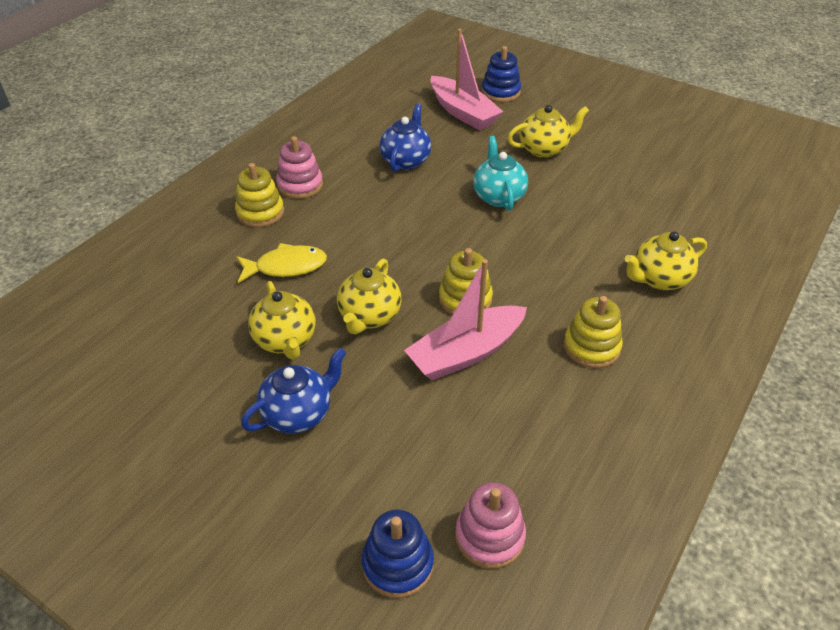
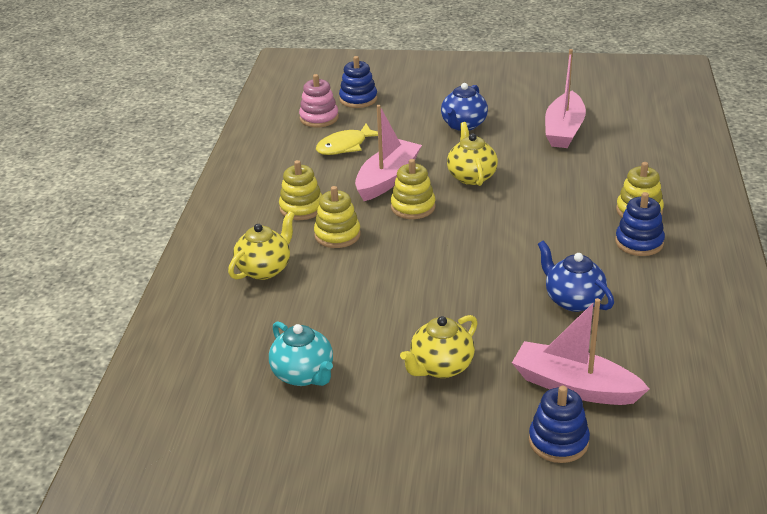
camera: 155 degrees right, 10 degrees down
(194, 346) = (564, 130): none -> pink boat
(285, 340) = (512, 149): yellow teapot -> none
(286, 267) = (566, 184): yellow fish -> yellow fish (345, 146)
(300, 185) = (639, 242): pink stacking toy -> blue stacking toy
(406, 160) = (573, 300): blue teapot -> blue teapot turned 150 degrees clockwise
(498, 196) = (449, 294): turquoise teapot -> turquoise teapot (304, 375)
(566, 293) = (337, 235): none -> yellow stacking toy

